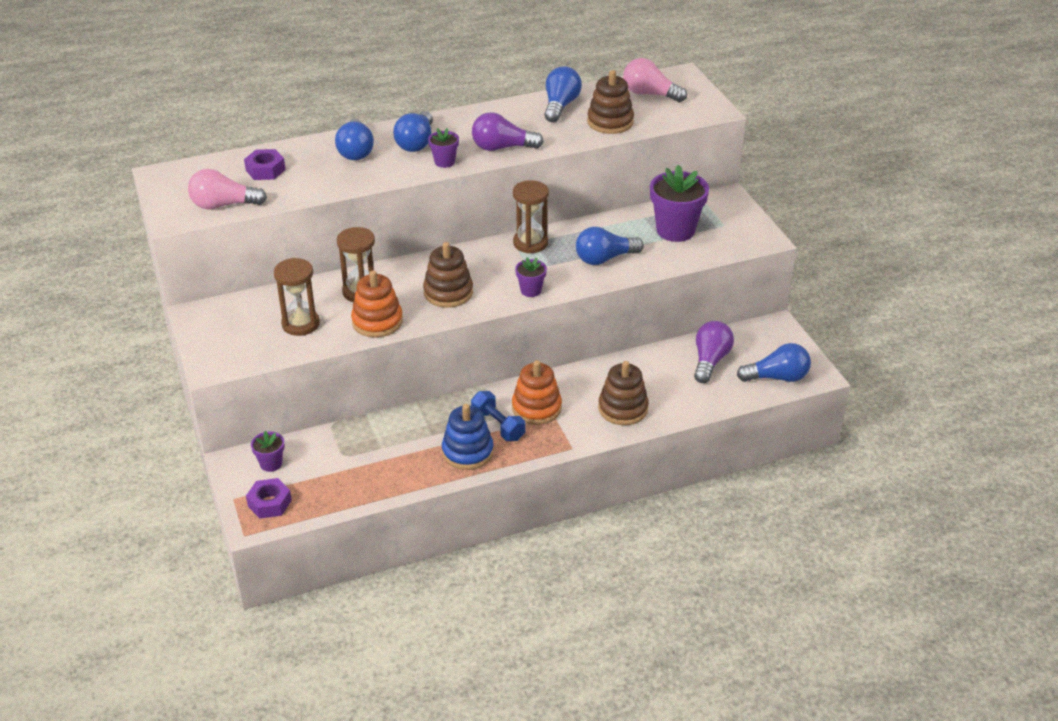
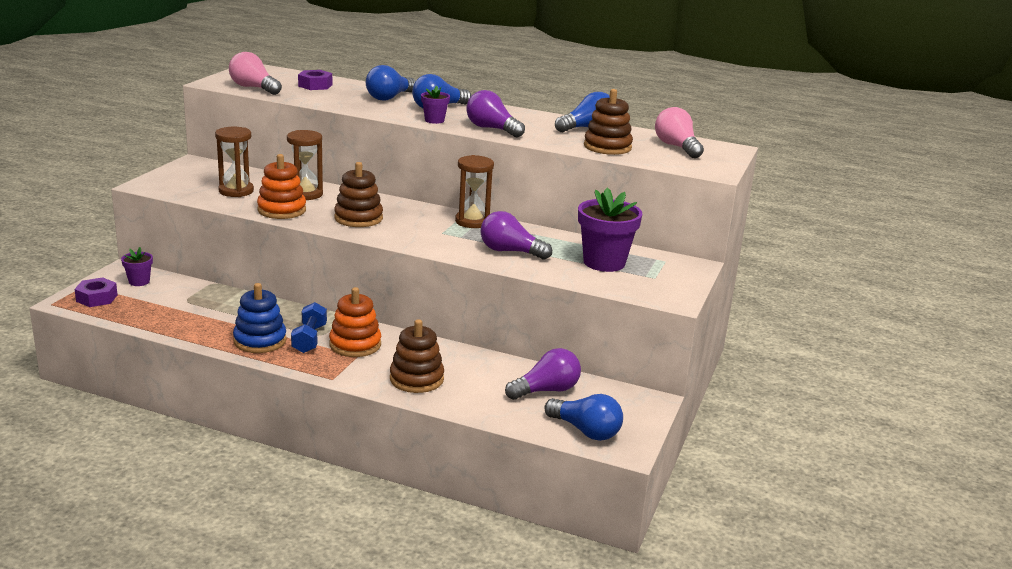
camera: 40 degrees right, 15 degrees down
(531, 290) = (416, 242): purple flower pot -> none
(604, 258) = (510, 251): blue light bulb -> purple light bulb

